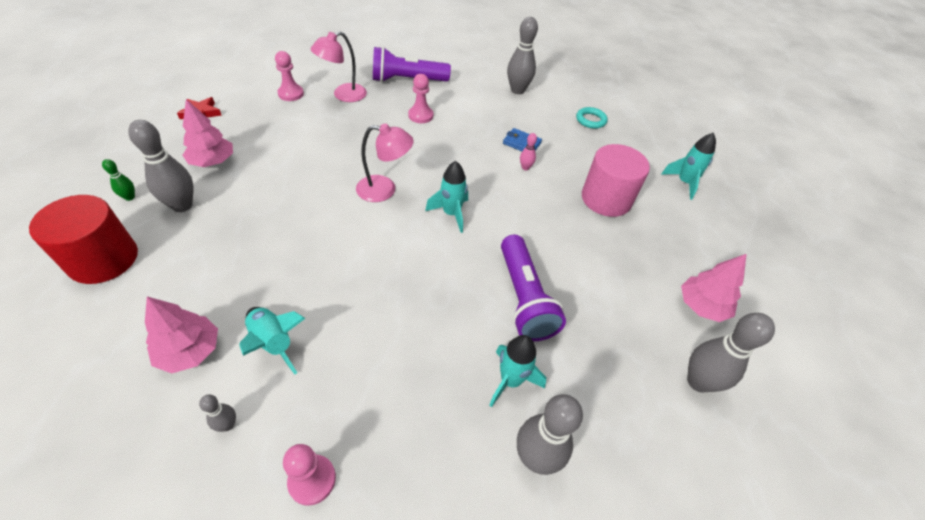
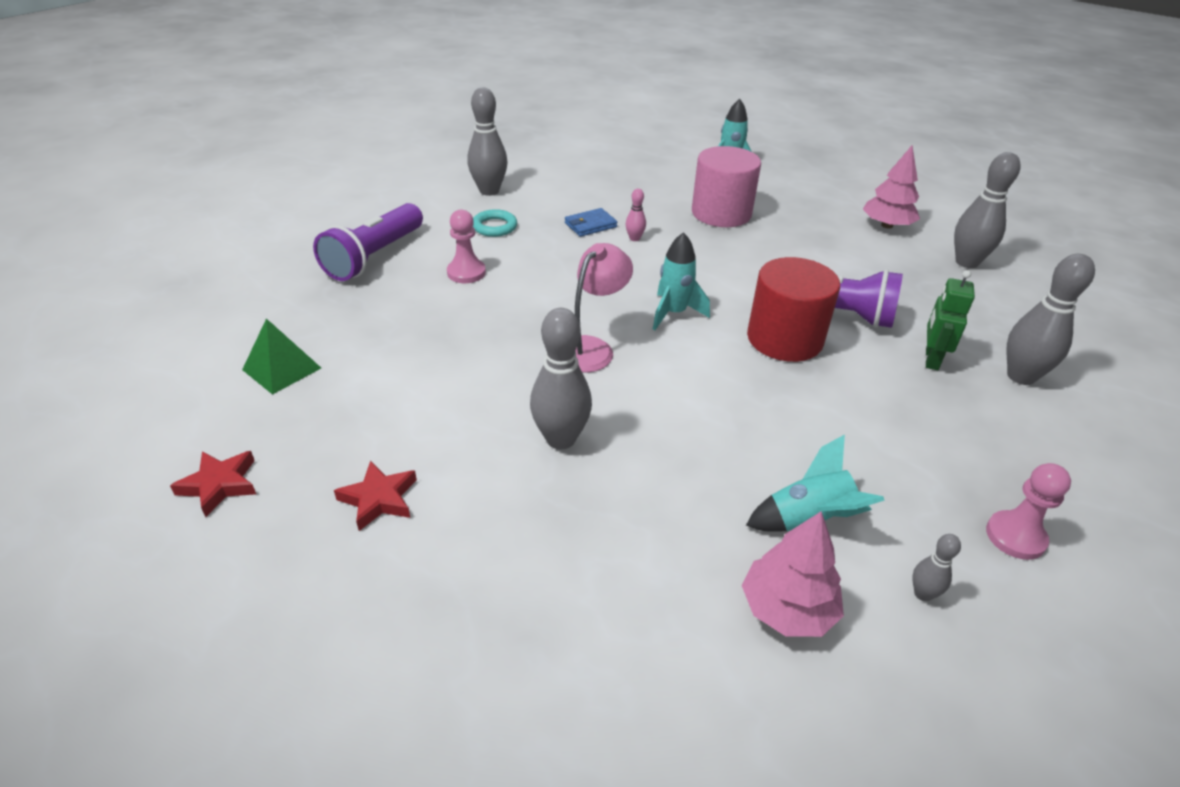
camera: 55 degrees left, 10 degrees down
(103, 259) = (529, 691): red cylinder -> red cylinder (784, 339)
(130, 197) = (384, 628): green bowling pin -> none
(182, 205) = (464, 559): grey bowling pin -> grey bowling pin (561, 439)
(213, 162) = (379, 499): pink tree -> red star
(291, 94) = (282, 368): pink pawn -> green pyramid
(343, 95) = (346, 320): pink lamp -> none
(510, 380) = (931, 359): turquoise rocket -> green robot
(590, 120) = (591, 171): turquoise ring -> turquoise ring (494, 227)

